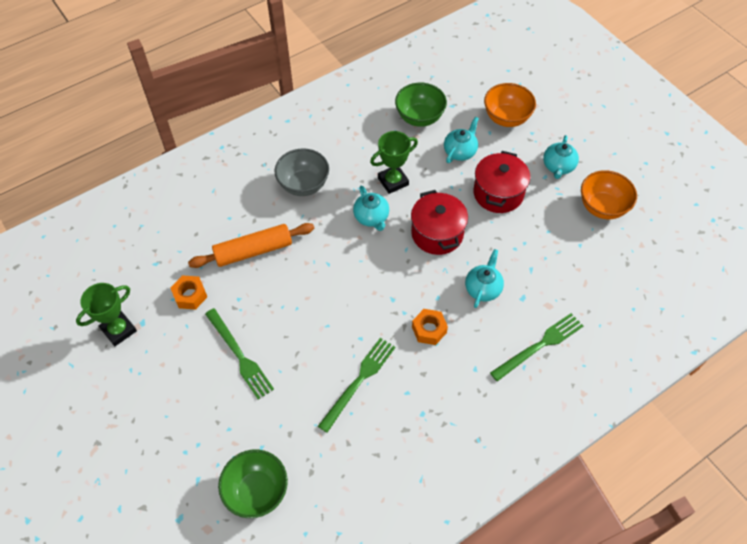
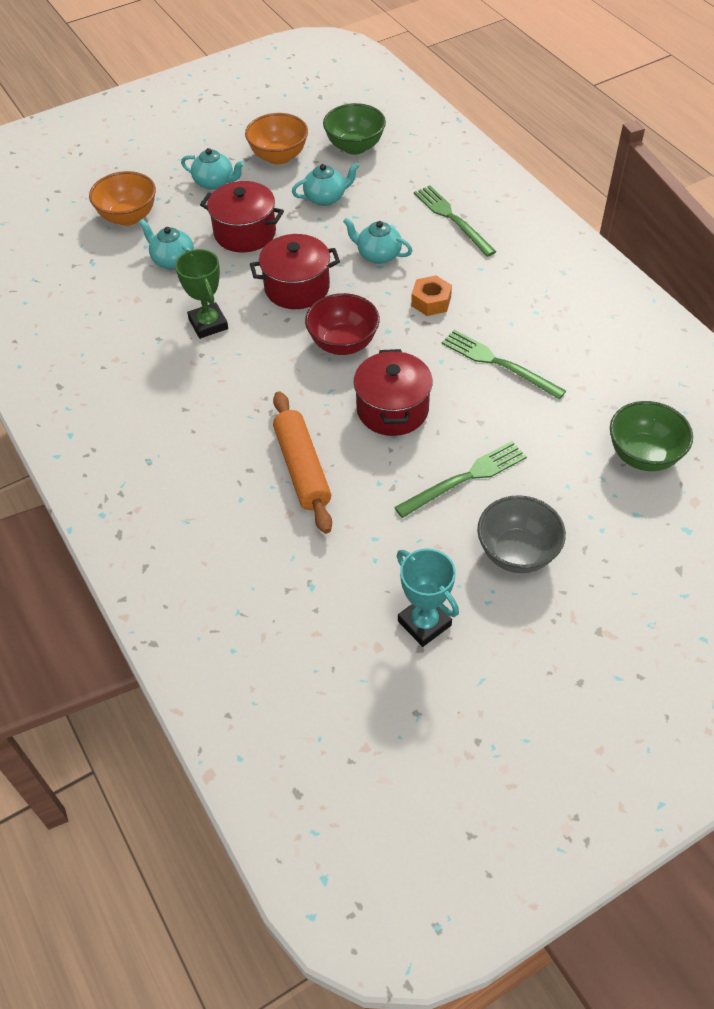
camera: 85 degrees left, 5 degrees down
(119, 330) = (424, 623): green trophy -> turquoise trophy
(190, 295) = (370, 538): orange nut -> none
(303, 185) = (196, 415): grey bowl -> grey bowl (517, 553)
(308, 305) = (392, 409): none -> red pot
(371, 217) = (263, 346): turquoise teapot -> turquoise teapot (326, 198)
(376, 269) = (343, 344): none -> red bowl
(419, 118) = (105, 294): green bowl -> green bowl (355, 147)

